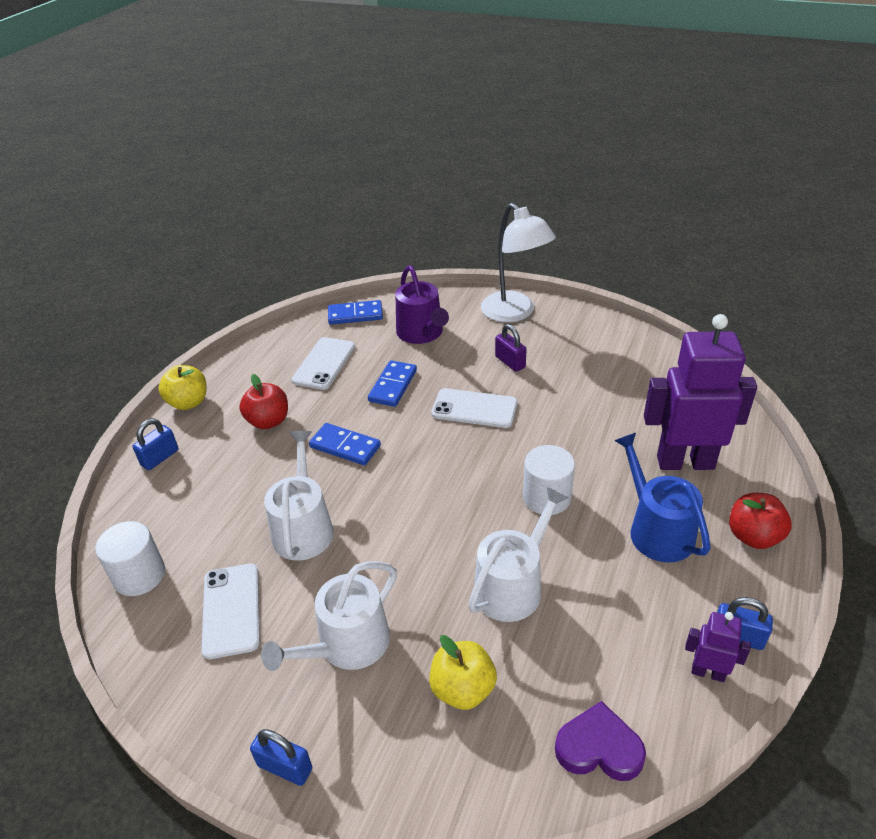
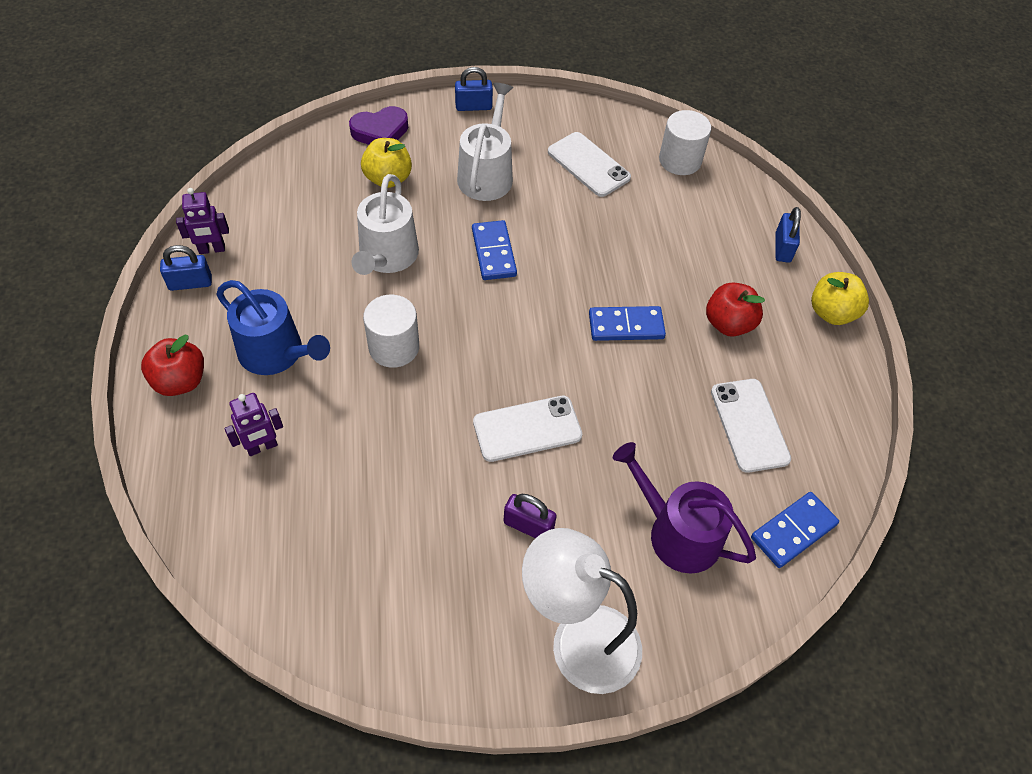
camera: 145 degrees right, 15 degrees up
(303, 528) = (592, 237): white watering can -> none
(393, 386) = (642, 424): blue domino -> blue domino (493, 252)
(599, 748) = (281, 179): purple heart -> purple heart (380, 131)
(685, 462) = (262, 447): purple robot -> purple robot, size x0.46

